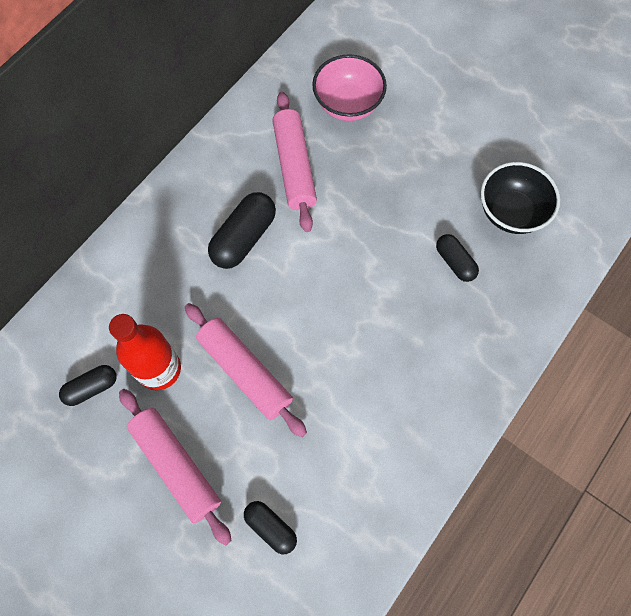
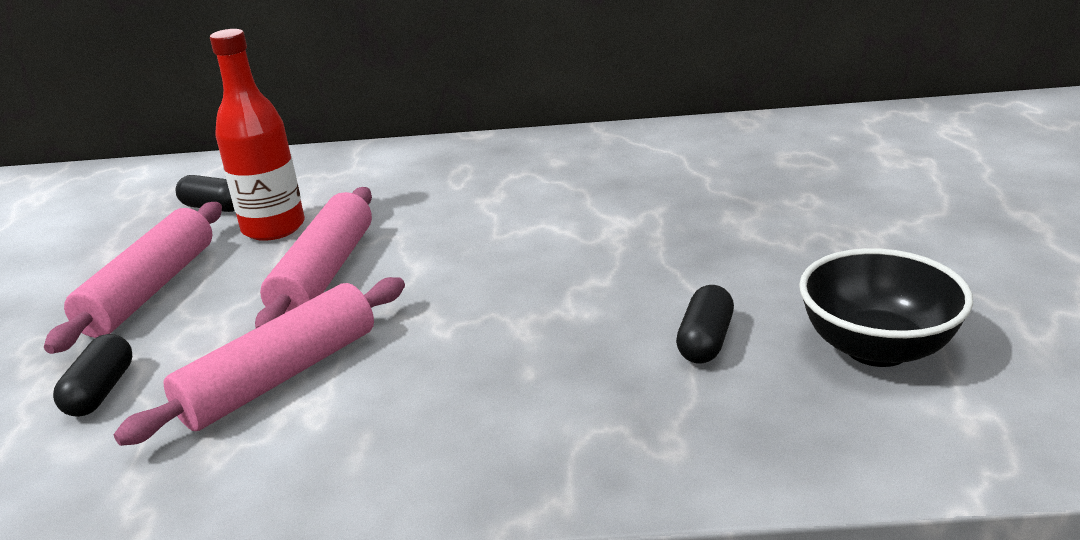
camera: 55 degrees right, 40 degrees down
(244, 238) = (505, 197): black capsule -> none
(294, 167) = (645, 180): pink rolling pin -> pink rolling pin (280, 376)
(348, 104) = (788, 170): pink bowl -> none

